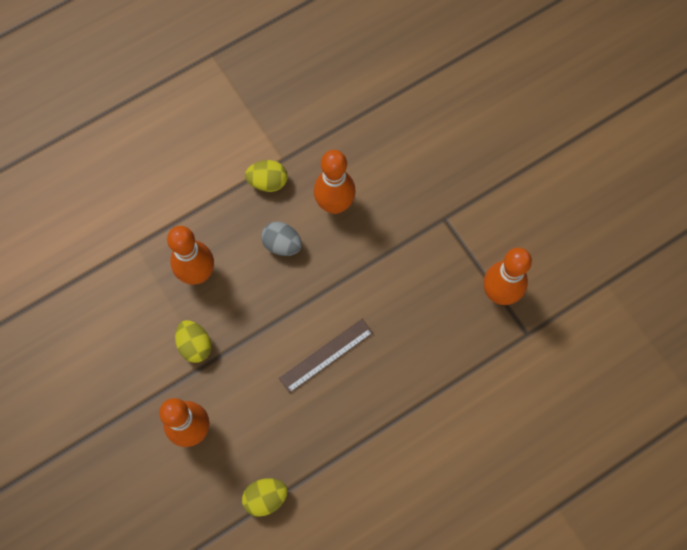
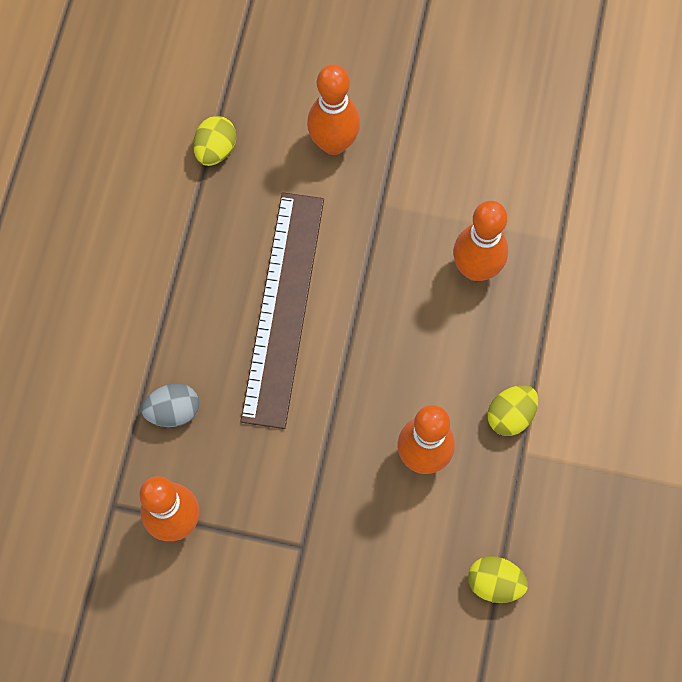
camera: 135 degrees right, 0 degrees up
(195, 345) = (407, 208): yellow egg -> yellow egg (494, 582)
(282, 244) = (430, 368): grey egg -> grey egg (173, 411)
(326, 355) = (283, 308): brown ruler -> brown ruler, size x1.89

